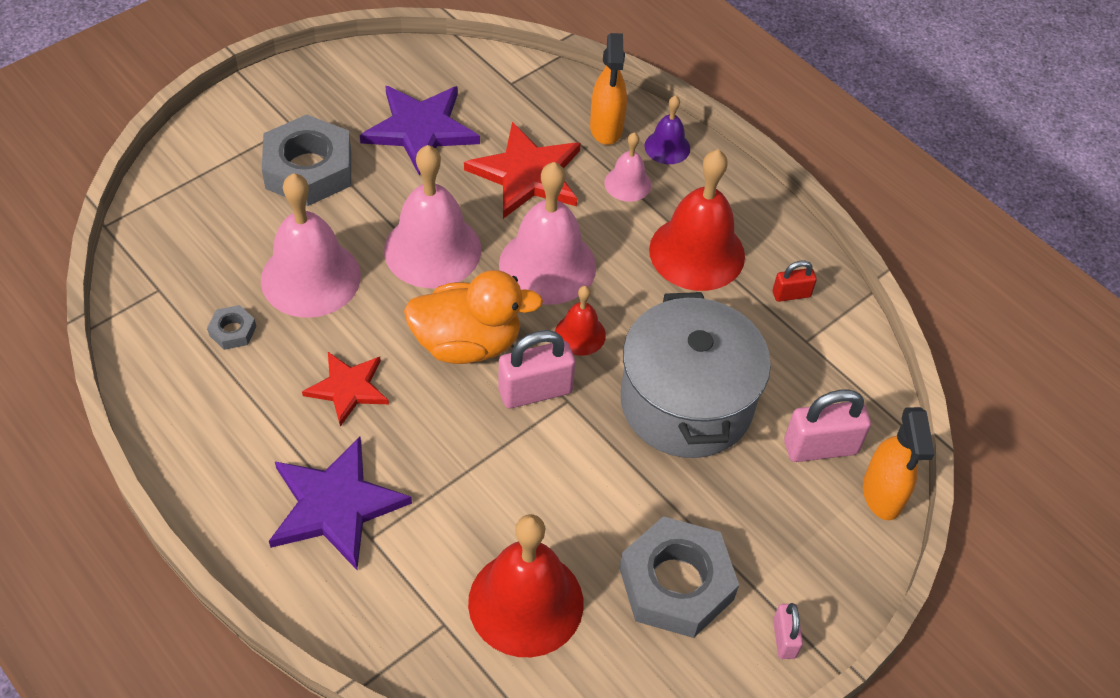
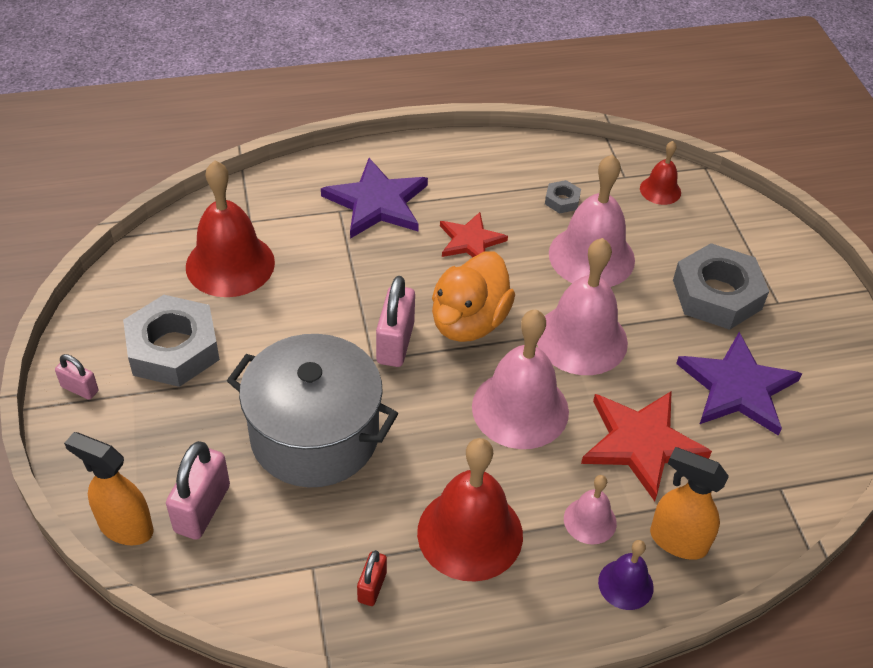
camera: 120 degrees right, 5 degrees down
(580, 334) = (431, 397): red bell -> red bell (660, 190)

